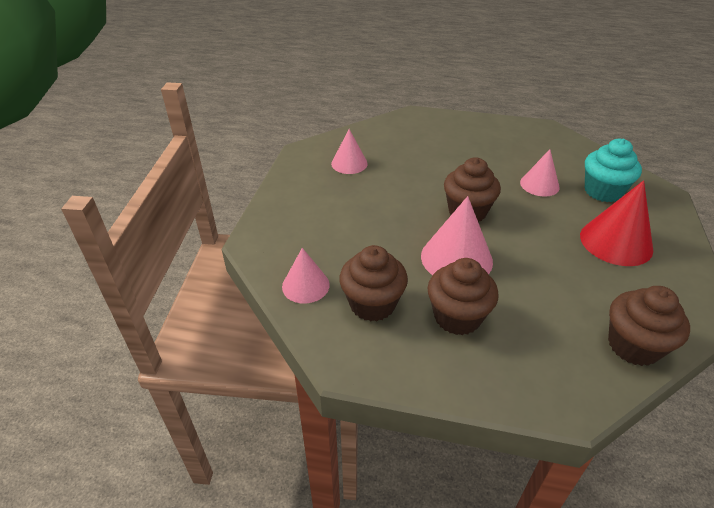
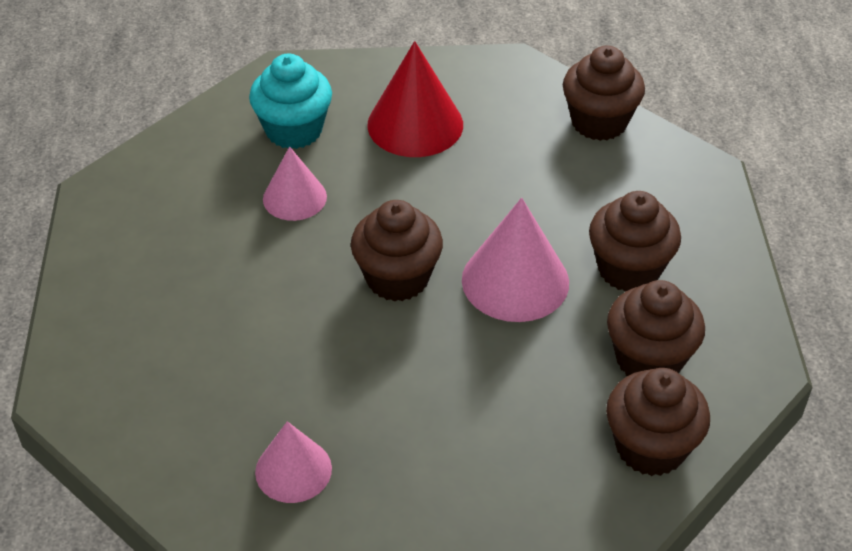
camera: 105 degrees left, 5 degrees up
(305, 285) = (650, 447): pink cone -> brown cupcake

